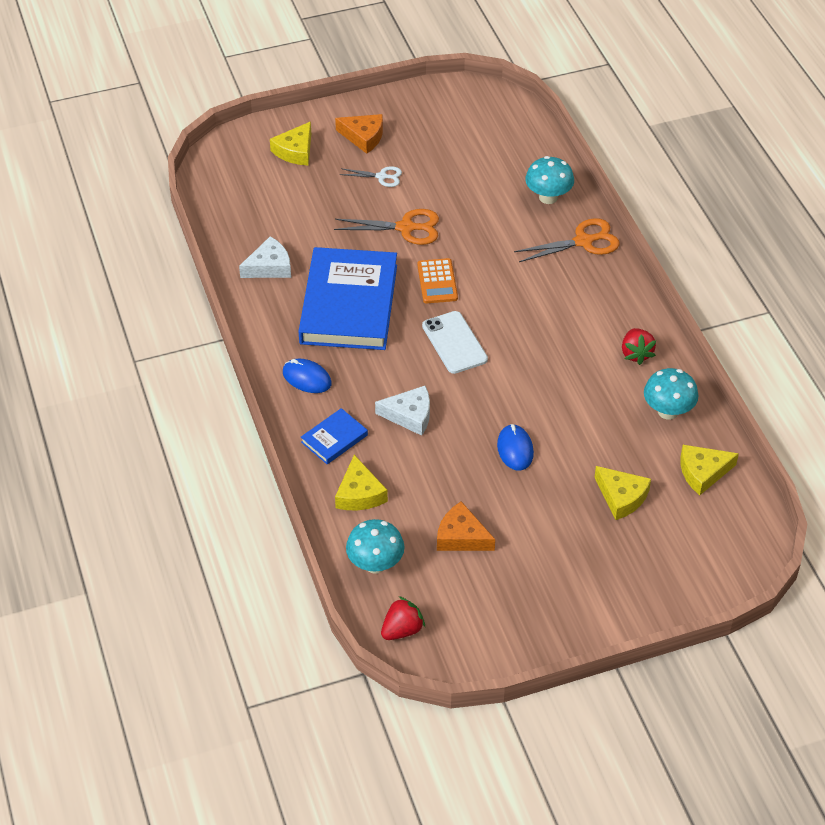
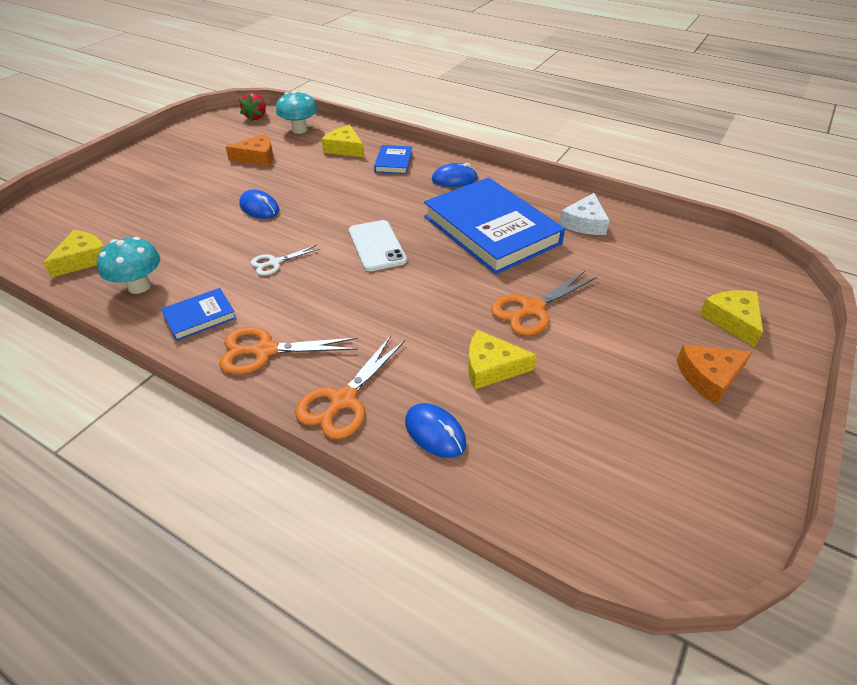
camera: 140 degrees right, 5 degrees down
(381, 177) = (625, 344): white scissors -> white scissors (274, 263)
(409, 415) = (358, 192): white cheese -> none
(437, 281) = (445, 280): orange calculator -> none
(454, 343) = (376, 246): white phone -> white phone turned 45 degrees clockwise
(548, 197) = (435, 432): turquoise mushroom -> blue mouse
(608, 300) = (265, 351): none -> orange scissors
(621, 497) = (151, 217): yellow cheese -> yellow cheese (491, 367)
(636, 354) = (200, 316): red strawberry -> blue book

